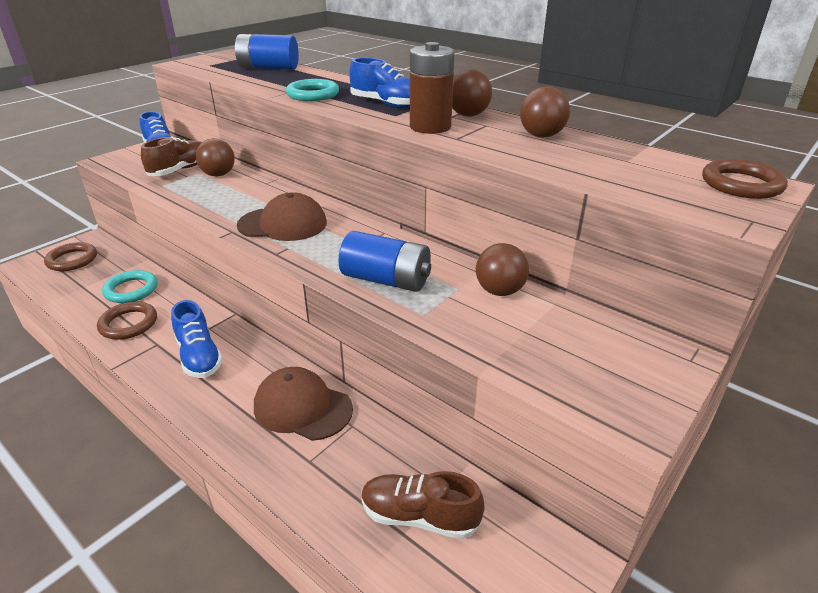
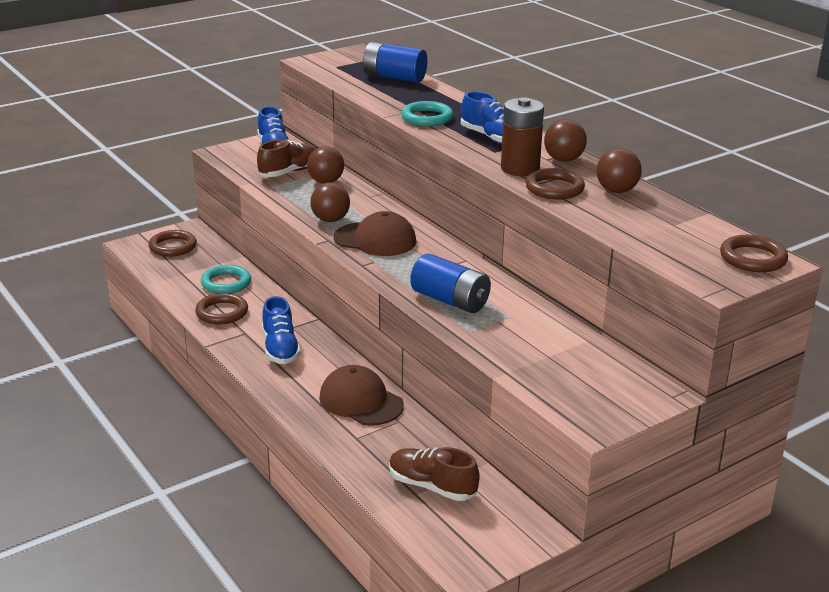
camera: 15 degrees right, 5 degrees down
(478, 141) = (554, 188): none -> brown ring
(499, 291) = (545, 324): brown ball -> brown ball (330, 220)

